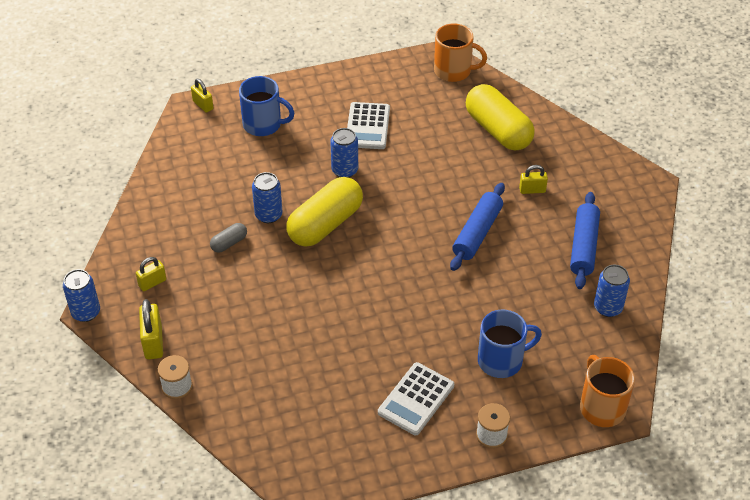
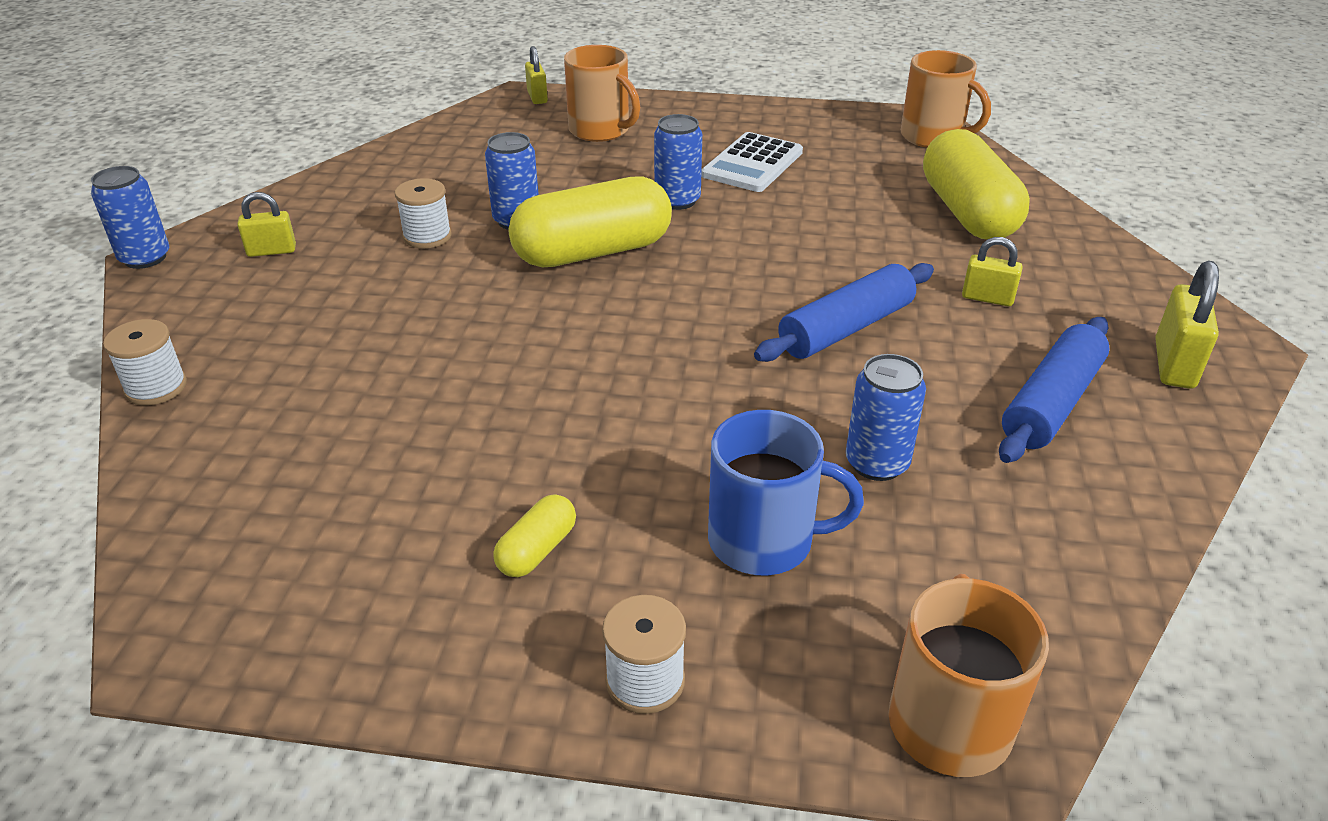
camera: 25 degrees right, 10 degrees down
(153, 342) = (190, 320): yellow padlock -> yellow padlock (1174, 364)
(229, 243) = (427, 236): grey capsule -> white spool
(263, 124) = (601, 130): blue mug -> orange mug
(416, 399) = (537, 550): white calculator -> yellow capsule
(608, 307) = (1058, 520): blue can -> blue can (877, 463)

